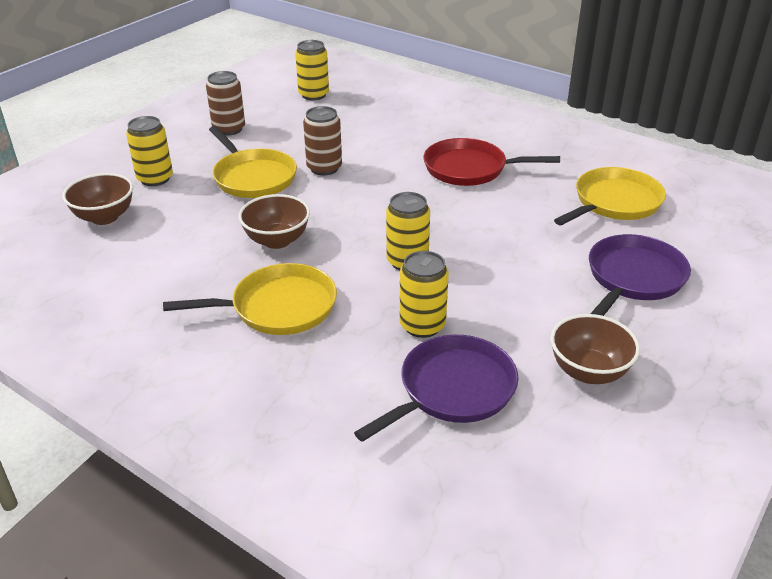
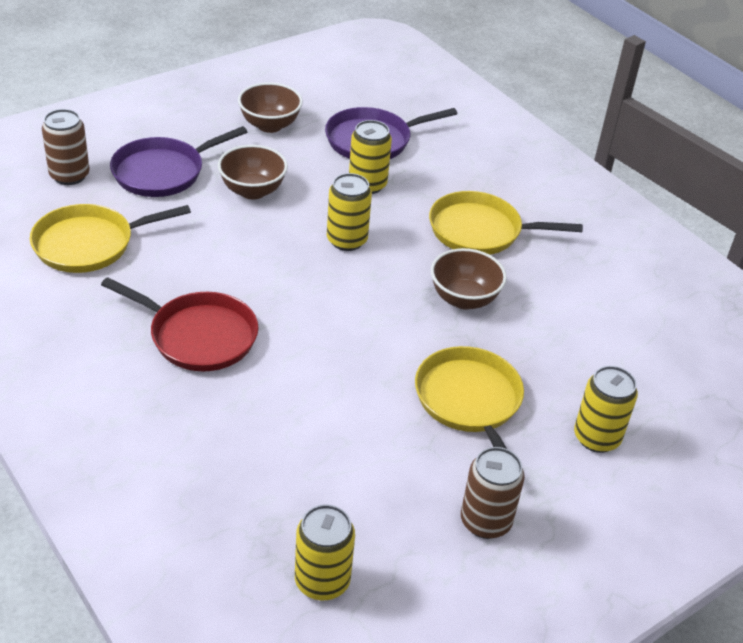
camera: 165 degrees left, 5 degrees up
(104, 217) = (653, 386): brown bowl -> brown bowl (252, 191)
(324, 168) = (375, 391): brown can -> brown can (69, 175)

